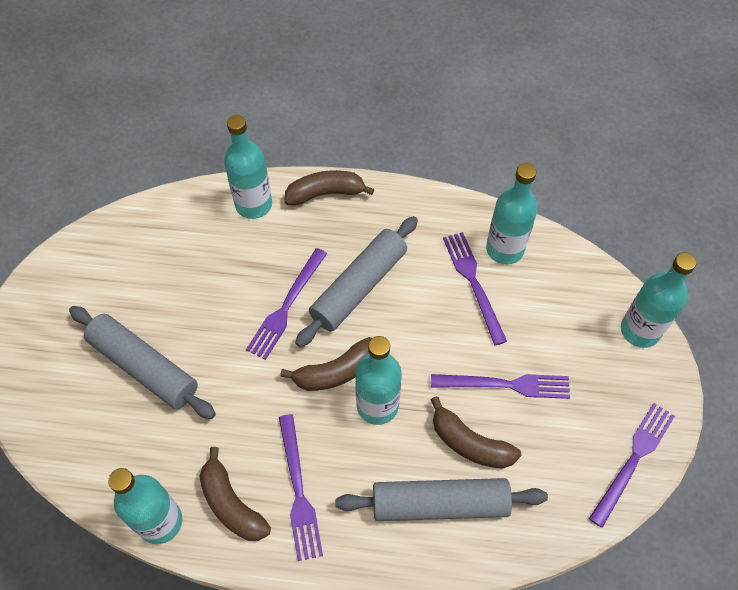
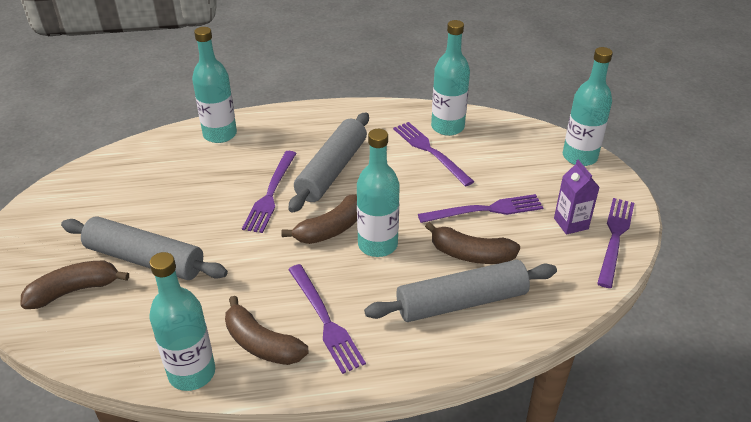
camera: 15 degrees left, 20 degrees down
(325, 193) = (282, 118): brown banana -> brown banana (74, 291)
(592, 427) = (571, 223): none -> purple carton

